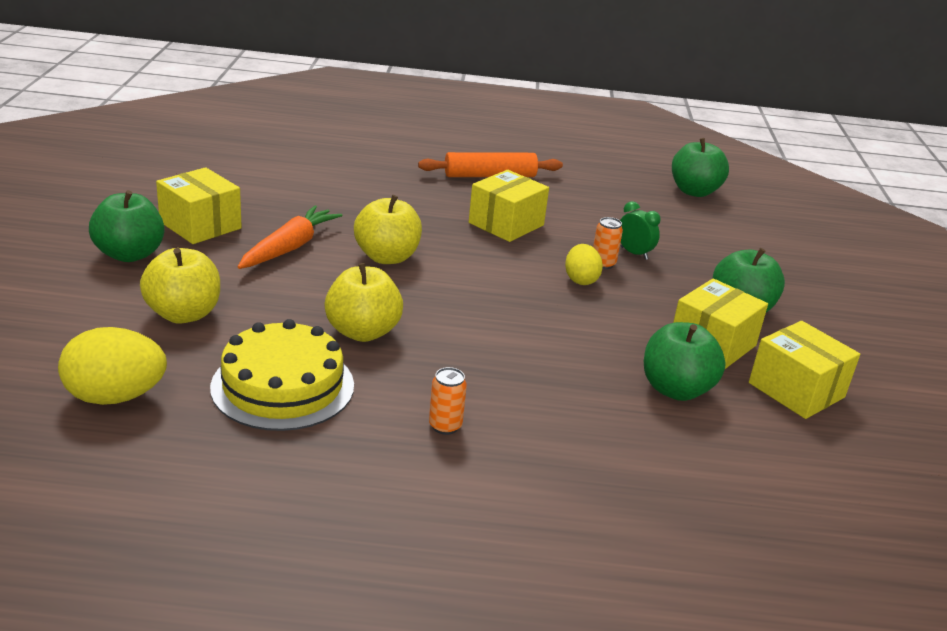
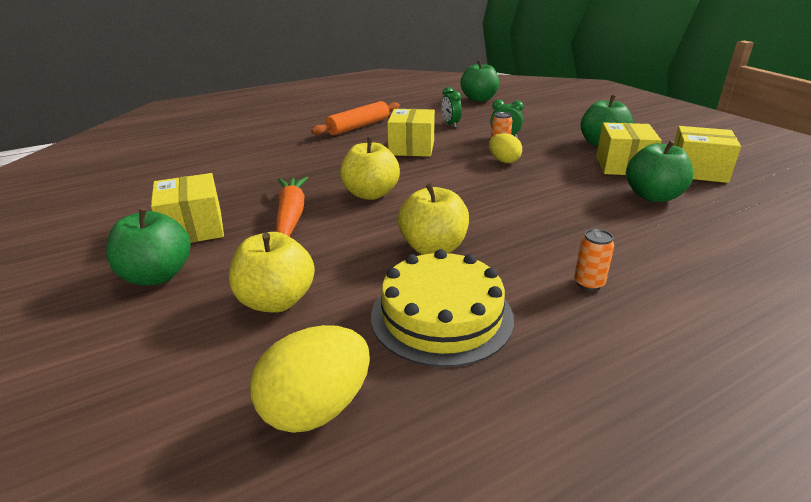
camera: 30 degrees left, 0 degrees up
(200, 225) = (193, 228): yellow box -> yellow box turned 60 degrees clockwise
(598, 212) = (450, 124): none -> green clock

